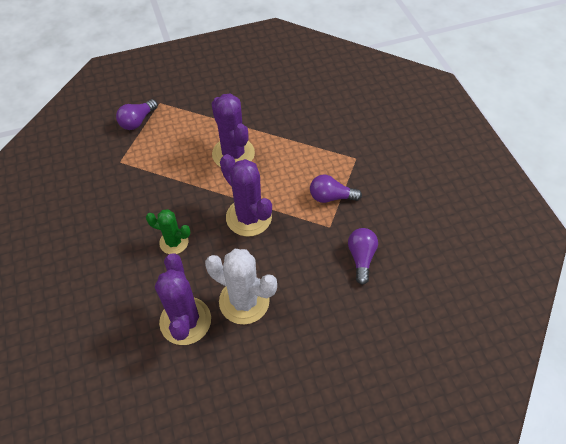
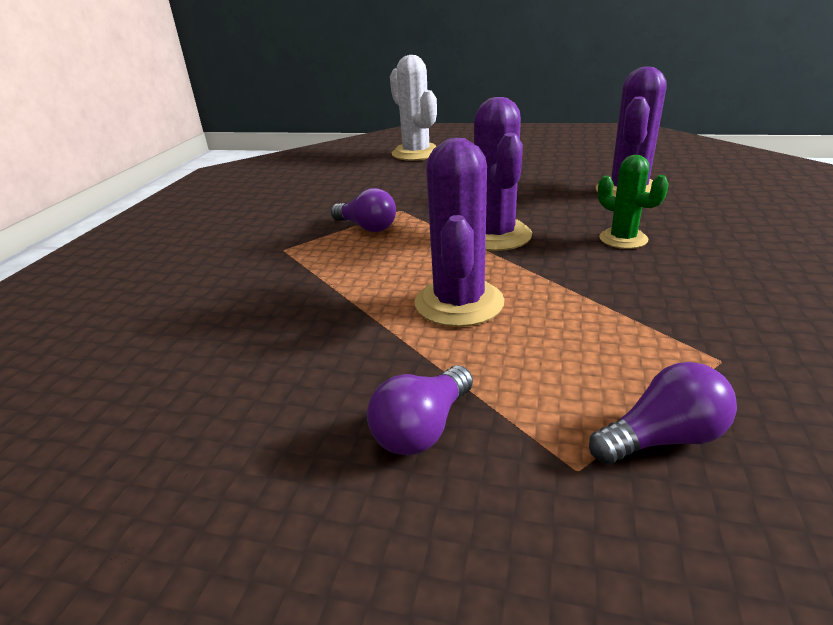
camera: 145 degrees left, 25 degrees down
(244, 301) = (550, 189): white cactus -> white cactus (416, 153)
(361, 258) = (395, 188): purple light bulb -> purple light bulb (422, 428)

